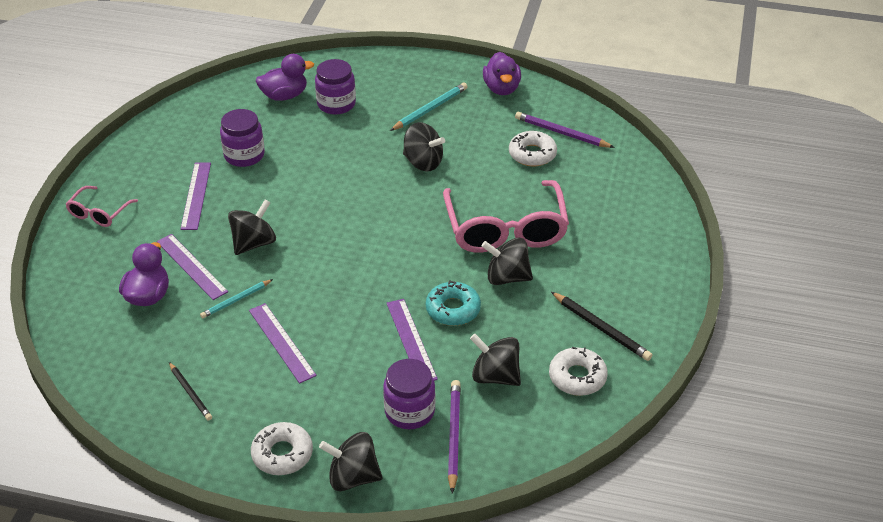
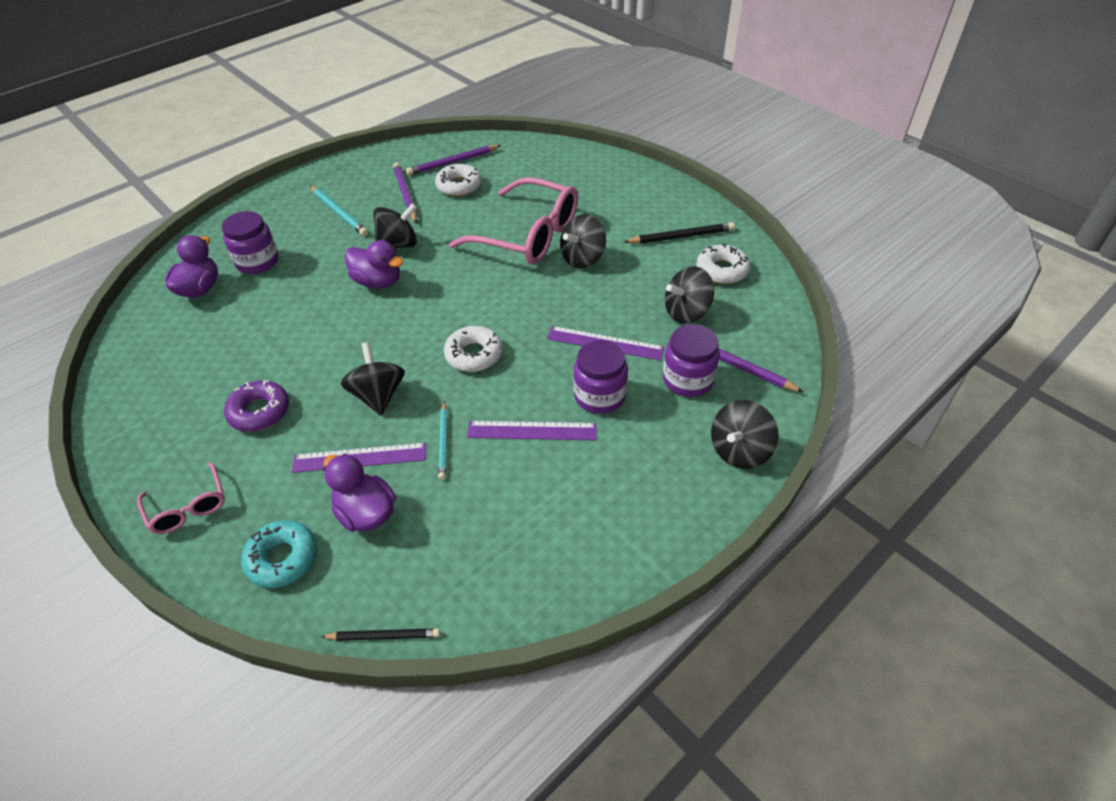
camera: 55 degrees left, 5 degrees up
(190, 393) = (540, 533): black pencil -> black pencil (383, 636)
(196, 195) = (259, 411): purple ruler -> purple donut
(244, 155) = (246, 351): purple jar -> purple jar (599, 396)
(282, 454) = (677, 491): white donut -> white donut (474, 355)
(430, 109) = (338, 213): turquoise pencil -> turquoise pencil turned 150 degrees clockwise
(453, 309) = (591, 303): turquoise donut -> turquoise donut (282, 558)
(489, 131) = (406, 195): none -> purple pencil
(501, 88) = (364, 167): purple duck -> purple duck (378, 282)

